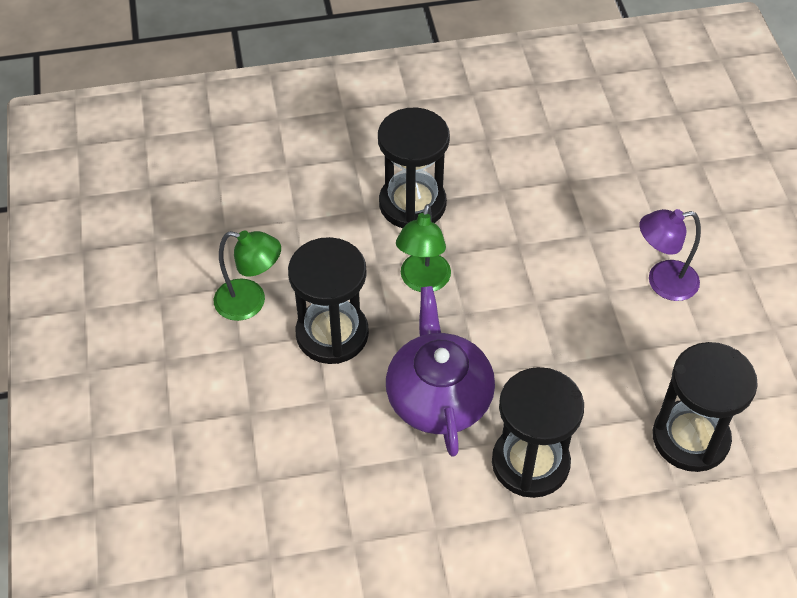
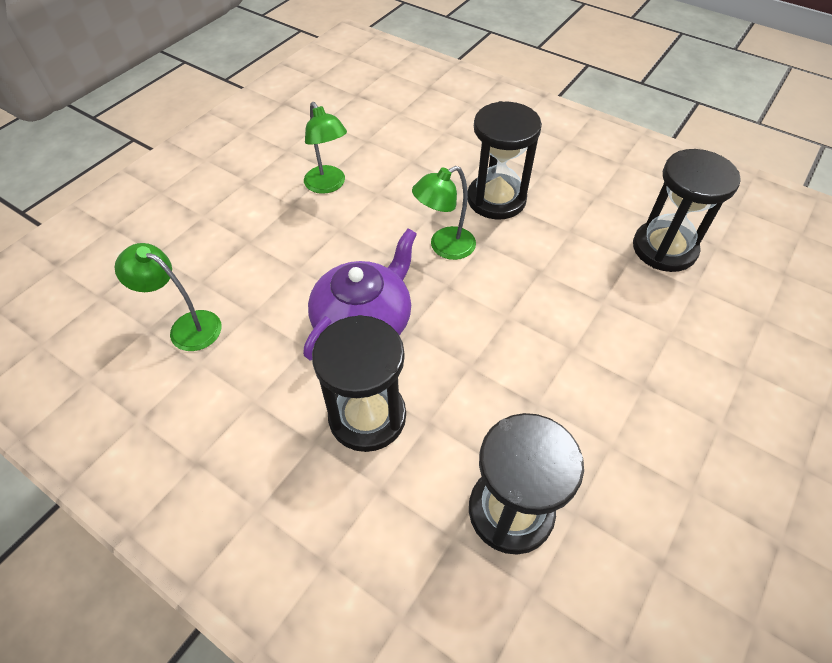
camera: 45 degrees right, 0 degrees up
(301, 525) = (186, 326): none -> green lamp
(332, 334) = (349, 235): black hourglass -> black hourglass (664, 248)
(662, 282) = (626, 378): purple lamp -> none

